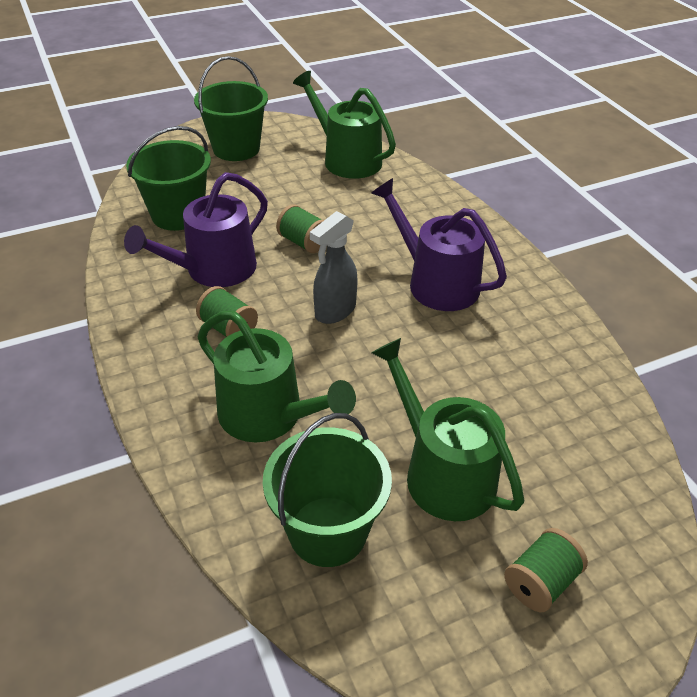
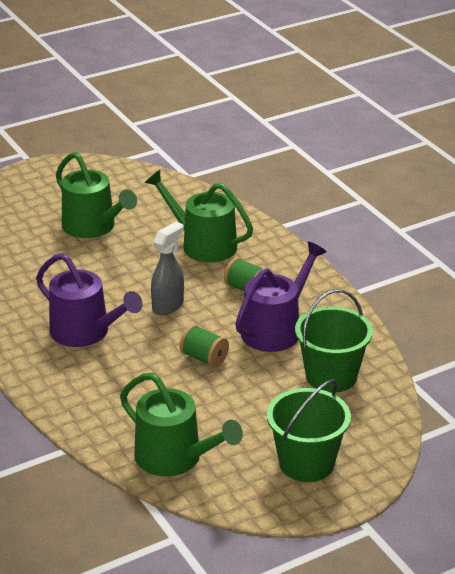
camera: 175 degrees right, 10 degrees down
(328, 531) = (158, 202): green bucket -> none
(540, 582) = (47, 193): green spool -> none

